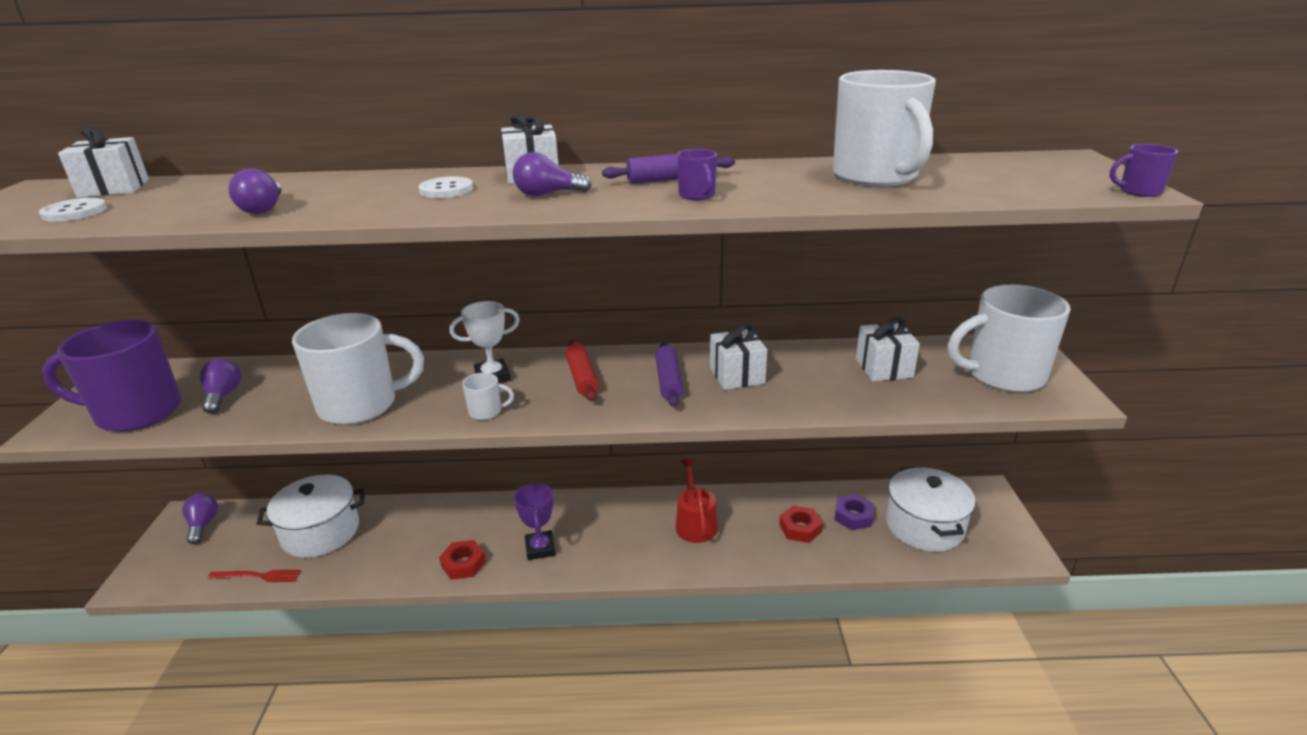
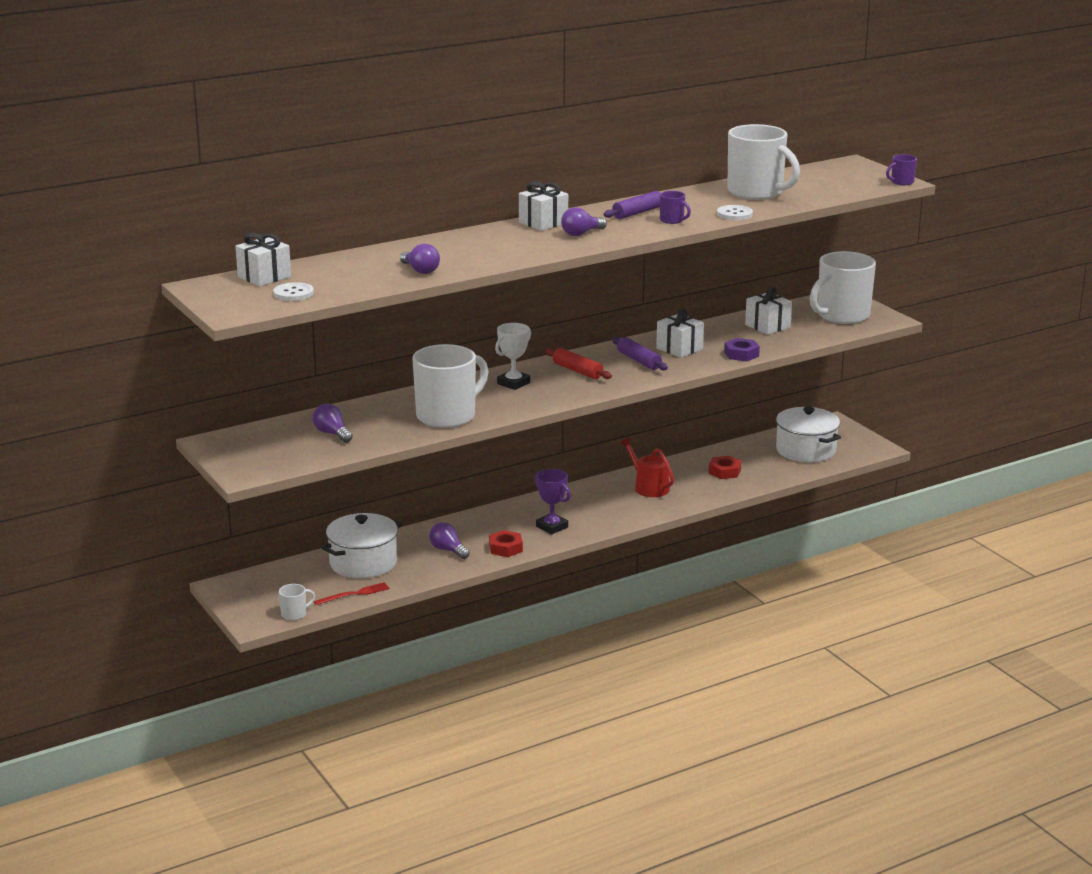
camera: 30 degrees left, 5 degrees down
(136, 413) = (286, 455): purple mug -> none
(203, 525) = (252, 585): purple light bulb -> purple light bulb (448, 550)
(446, 190) = (509, 241): white button -> white button (734, 214)
(486, 412) = (542, 400): white mug -> white mug (294, 614)
(853, 516) = (755, 457): purple nut -> purple nut (741, 354)

